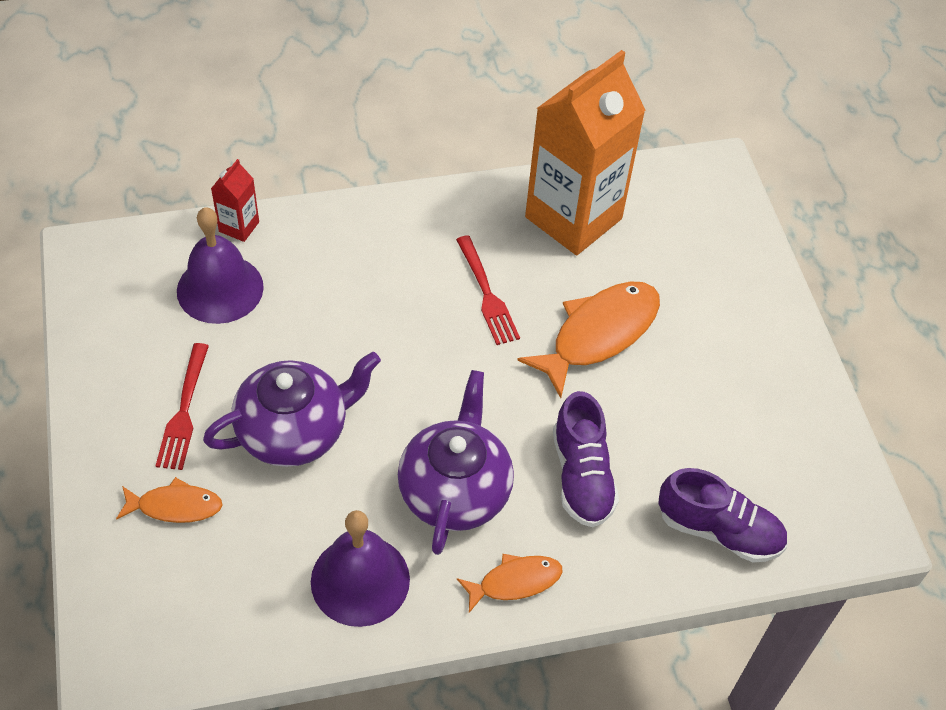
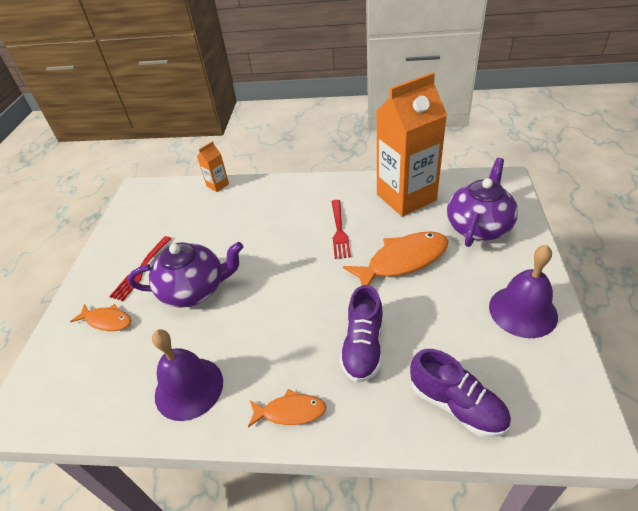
camera: 25 degrees right, 10 degrees down
(220, 288) = (193, 212): purple bell -> purple bell (522, 311)
(239, 227) = (218, 185): red carton -> orange carton
(455, 490) = (274, 341): purple teapot -> purple teapot (478, 226)

